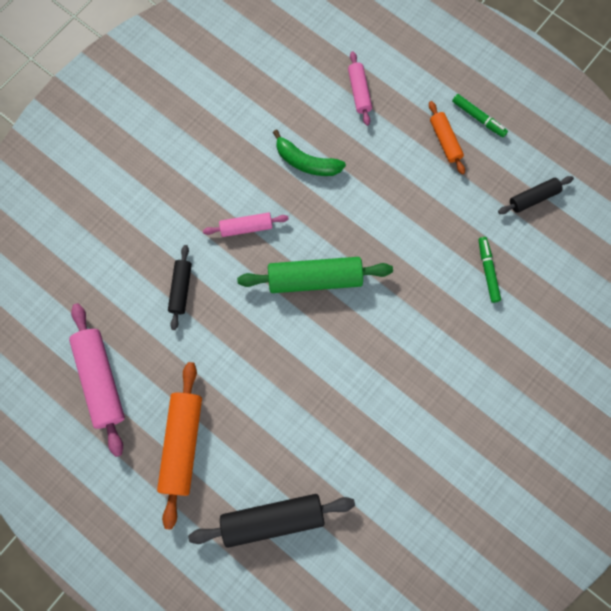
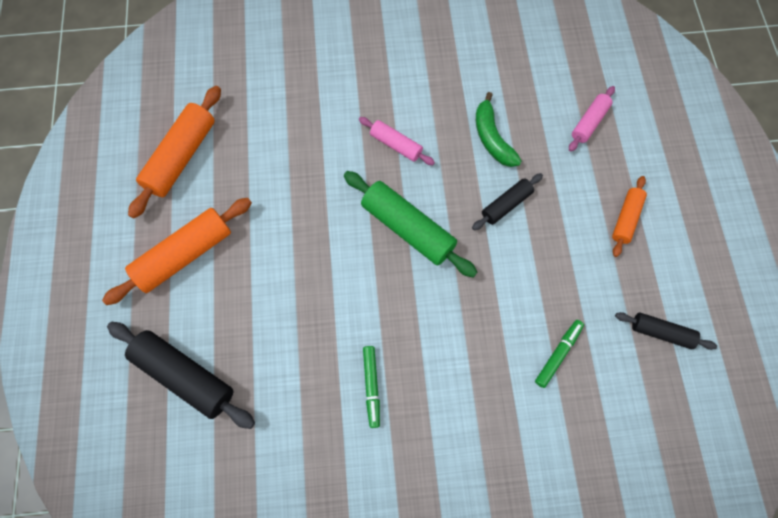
camera: 45 degrees right, 5 degrees down
(101, 380) = (181, 157): pink rolling pin -> orange rolling pin
(181, 289) = (302, 145): black rolling pin -> black rolling pin (506, 205)
(478, 118) = (674, 226): green marker -> green marker (371, 386)

